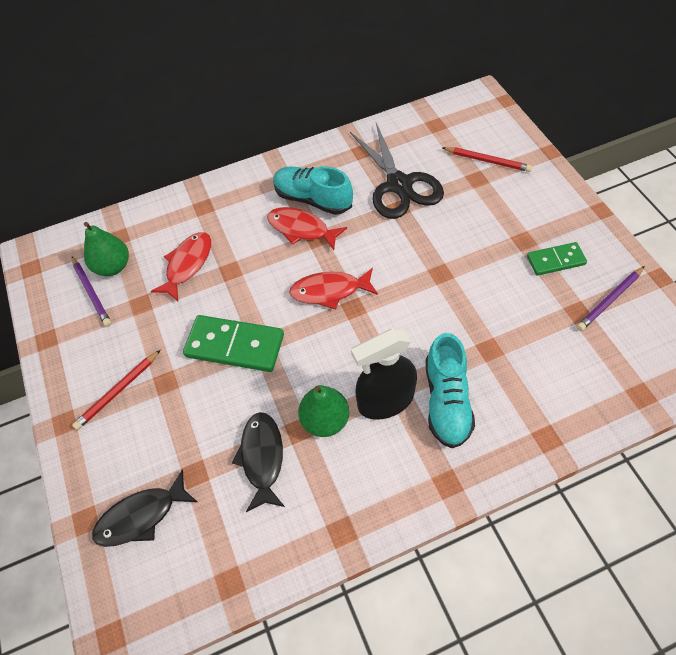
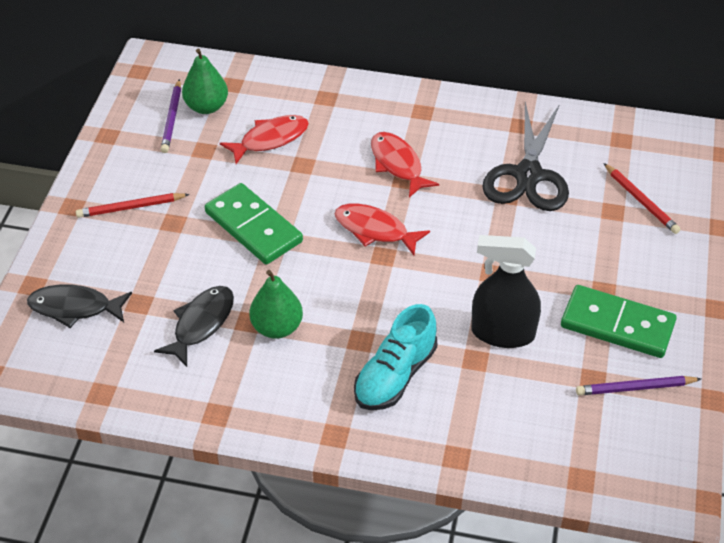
camera: 30 degrees right, 10 degrees down
(313, 199) = (432, 144): turquoise shoe -> none
(385, 400) = (342, 343): black spray bottle -> black spray bottle (502, 333)
(555, 260) = (617, 325): green domino -> green domino, size x1.67

